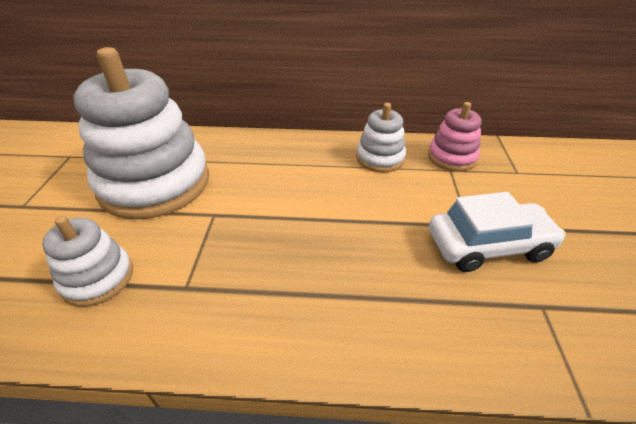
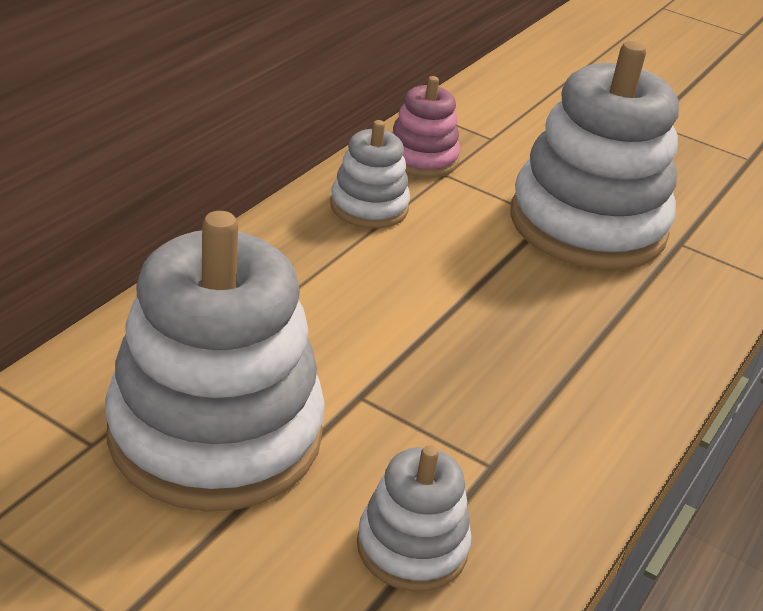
camera: 65 degrees left, 5 degrees down
(488, 245) = (587, 224): white car -> white stacking toy

